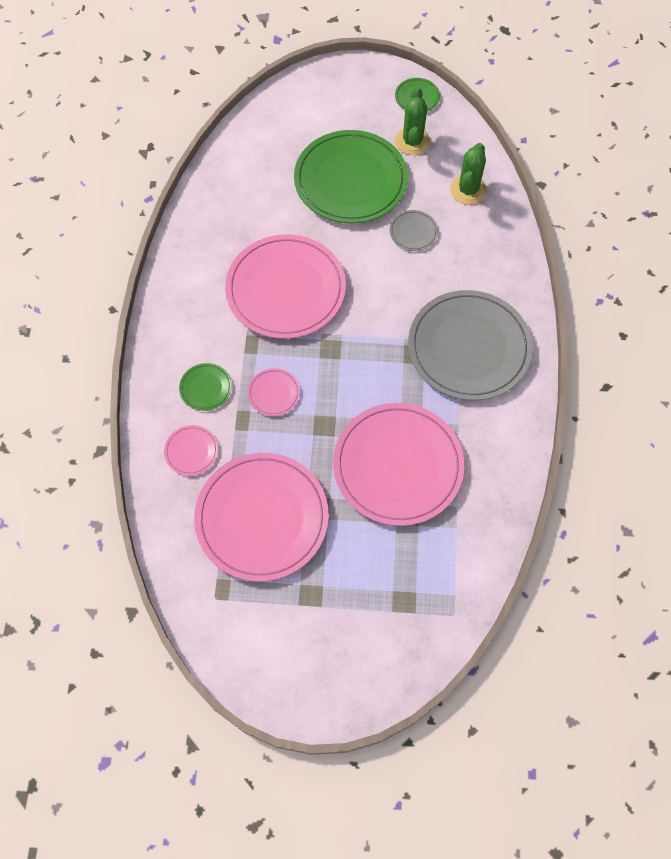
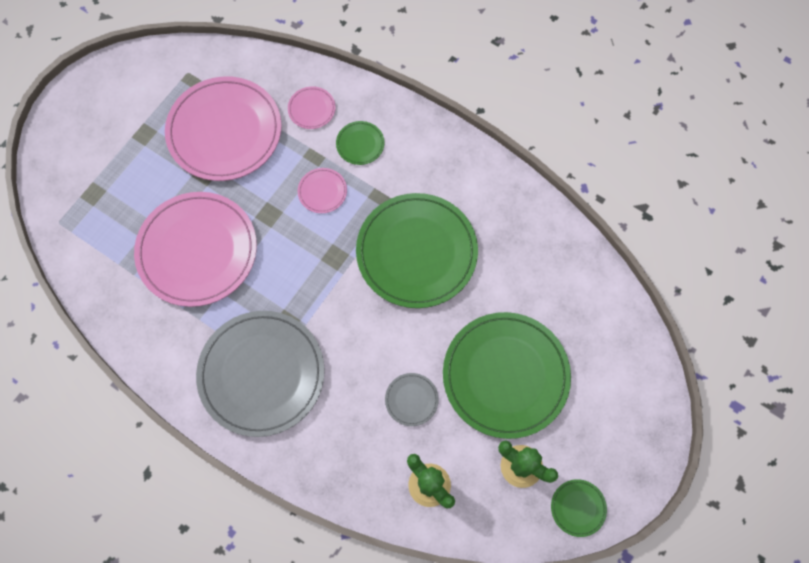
camera: 120 degrees right, 5 degrees up
(285, 289) = (416, 252): pink plate -> green plate

